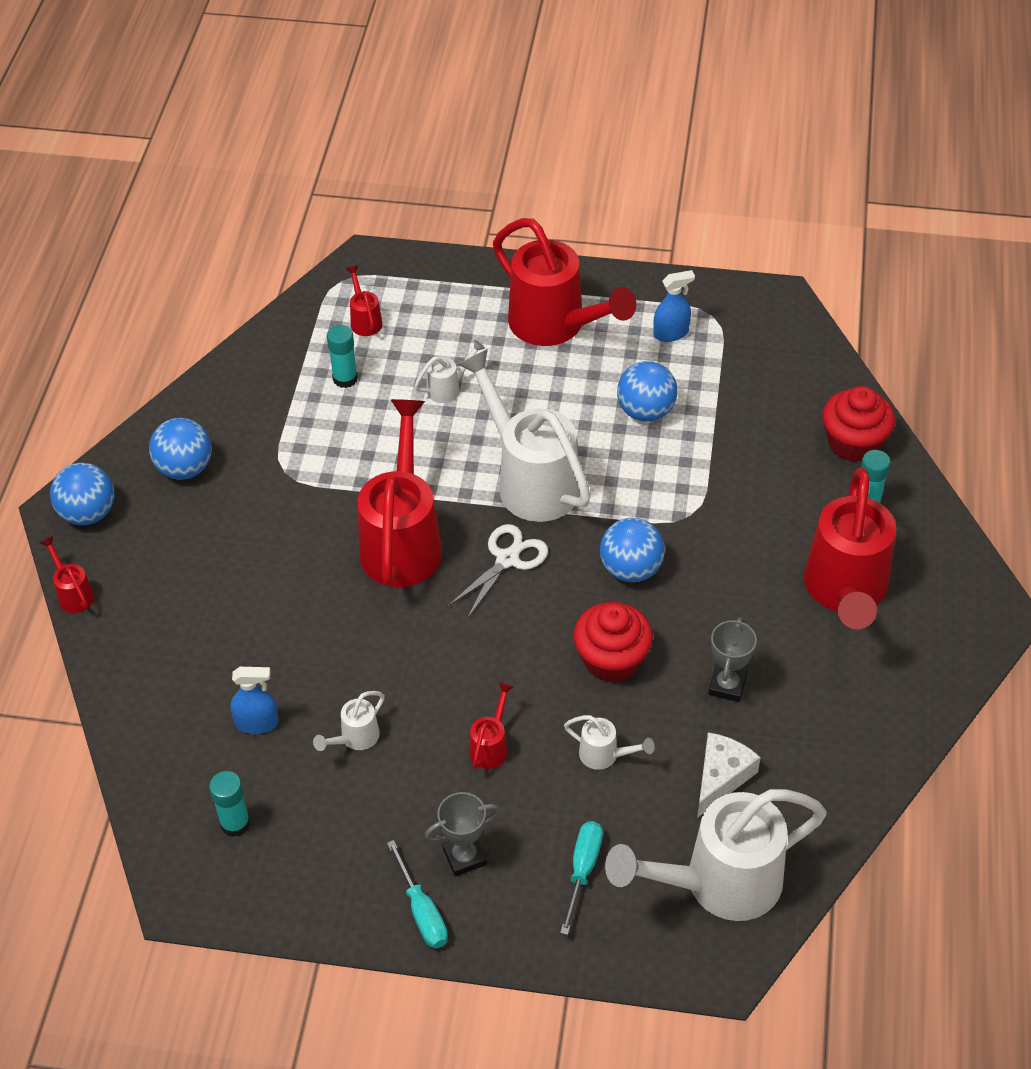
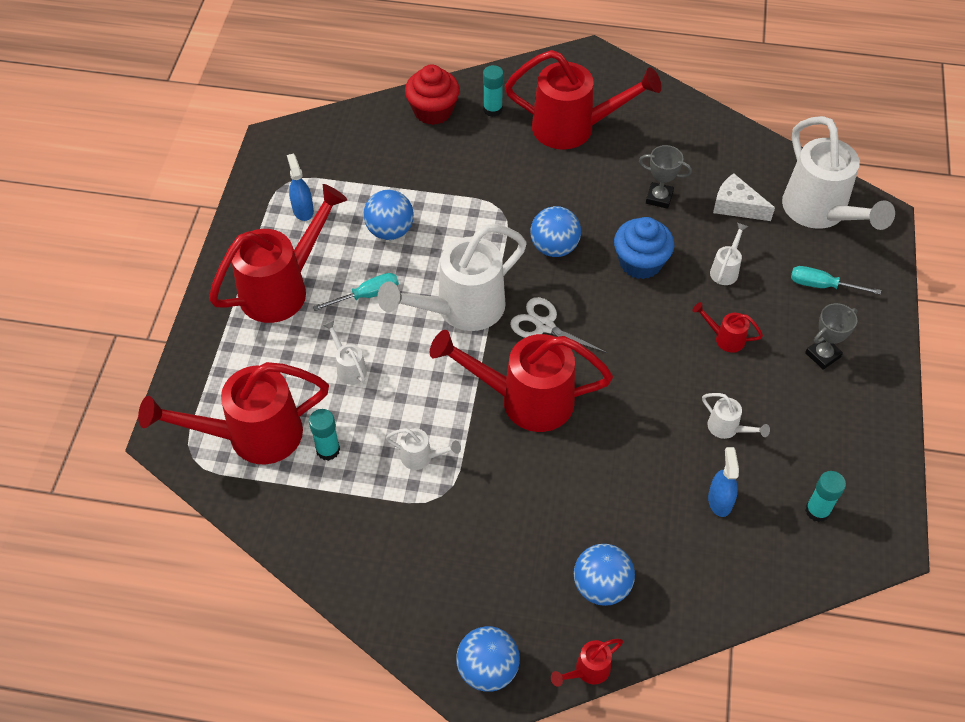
camera: 90 degrees left, 5 degrees up
(185, 468) = (433, 583): blue ball -> blue ball (601, 586)
(331, 453) = (422, 457): none -> white watering can
(365, 320) = (252, 436): red watering can -> red watering can, size x2.35
(422, 911) = (872, 381): turquoise screwdriver -> turquoise screwdriver (367, 295)
(464, 857) = (823, 355): grey trophy -> grey trophy turned 75 degrees clockwise
(611, 659) = (640, 262): red cupcake -> blue cupcake

